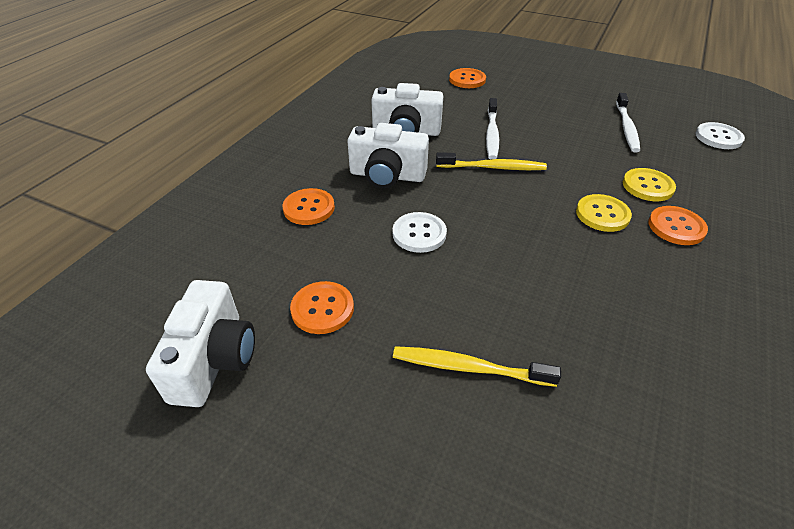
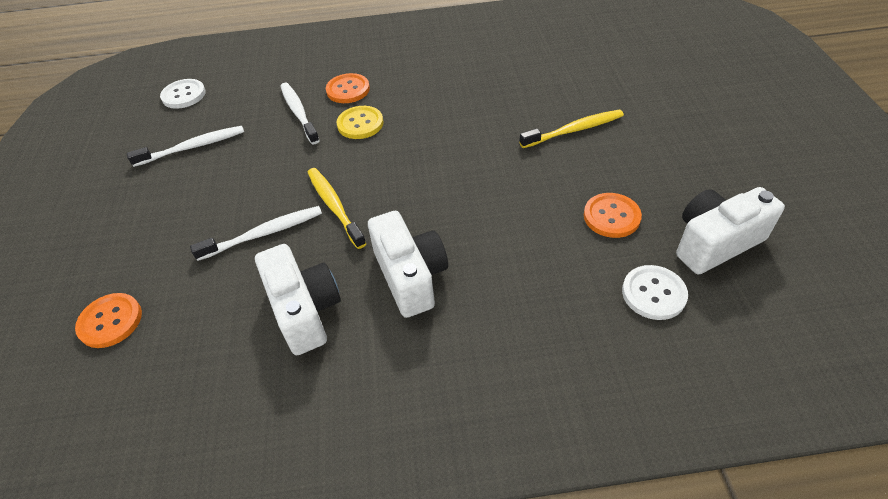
camera: 120 degrees left, 5 degrees up
(309, 208) = (517, 305): orange button -> none
(419, 234) = (478, 208): white button -> white button (653, 293)
(469, 367) = (574, 130): yellow toothbrush -> yellow toothbrush turned 90 degrees counterclockwise
(647, 186) = (299, 113): yellow button -> white toothbrush

